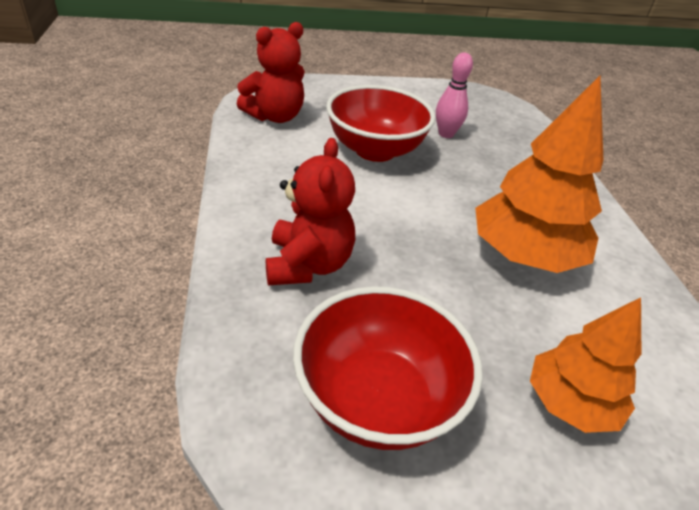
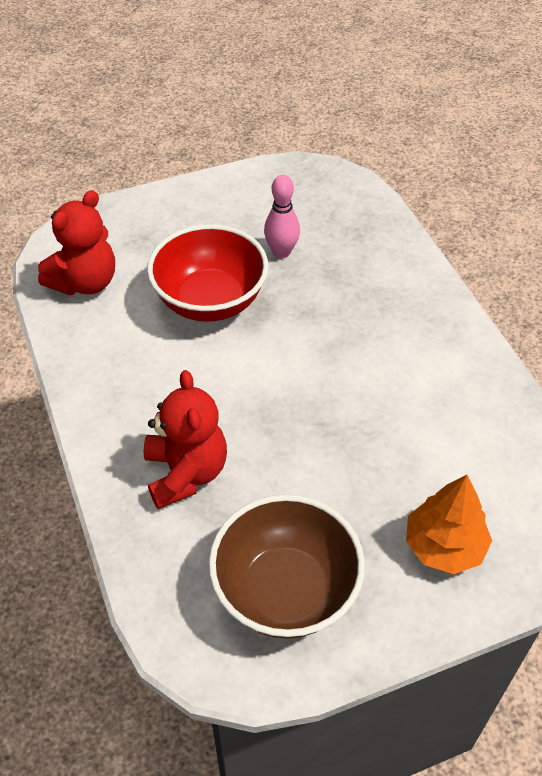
camera: 10 degrees left, 10 degrees up
(378, 399) = (285, 590): red bowl -> brown bowl
(524, 255) = (388, 399): orange tree -> none

